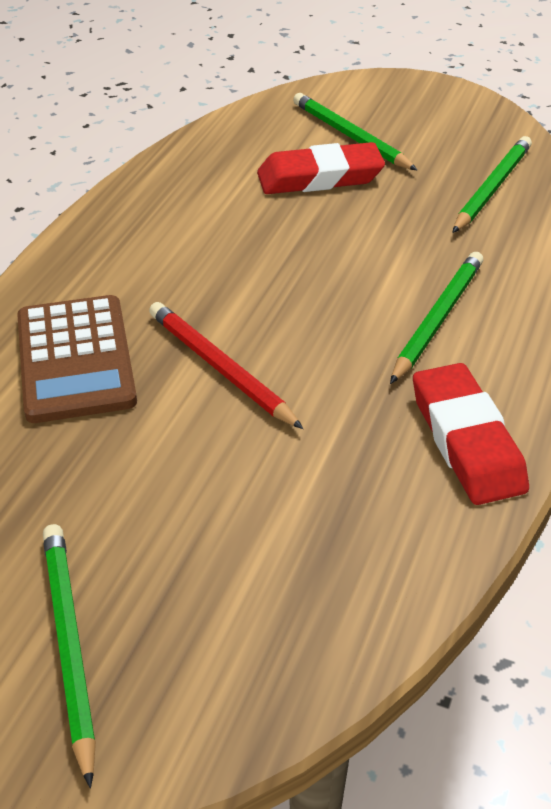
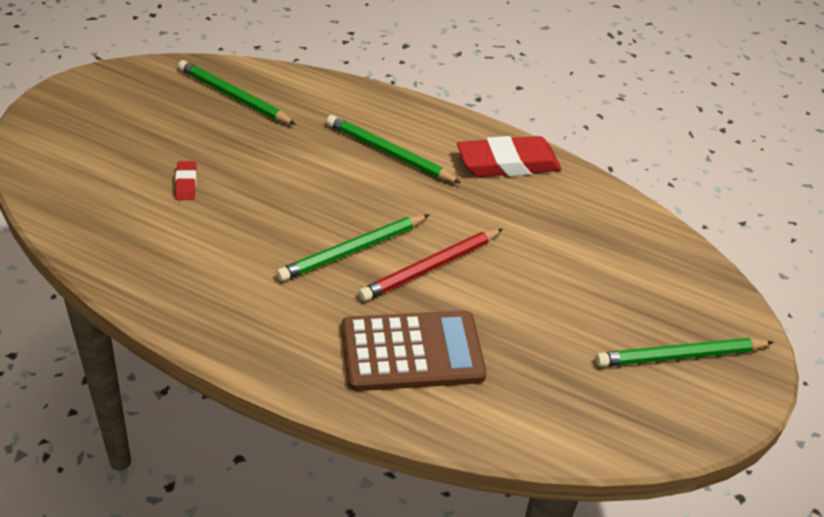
camera: 90 degrees left, 0 degrees up
(320, 177) = (186, 183): red eraser -> red eraser, size x0.46
(350, 136) = (124, 156): green pencil -> green pencil (352, 250)

